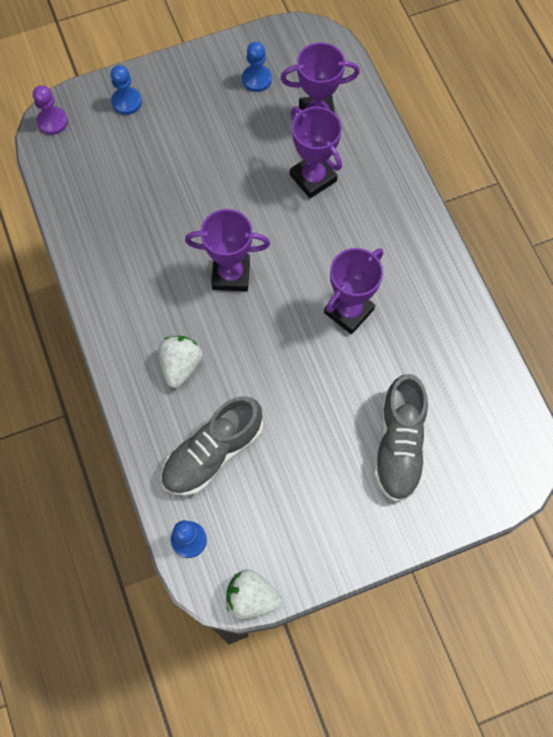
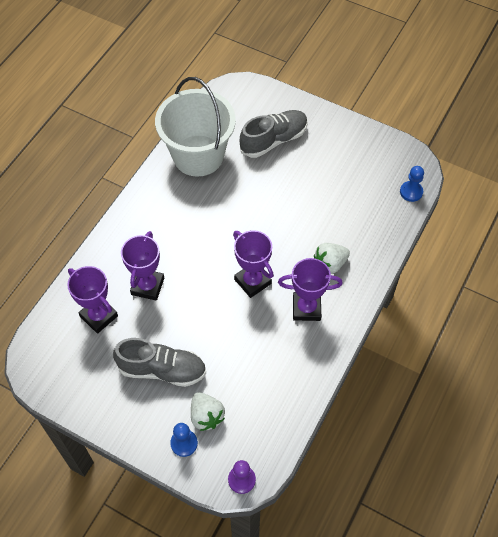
camera: 130 degrees left, 10 degrees down
(213, 453) = (360, 213): grey shoe -> grey shoe (162, 370)
(252, 597) = (407, 148): white strawberry -> white strawberry (206, 416)
(256, 79) = (97, 374): blue pawn -> none
(348, 311) = (220, 209): purple trophy -> purple trophy (306, 308)
(444, 343) = (198, 155): none -> white bucket

